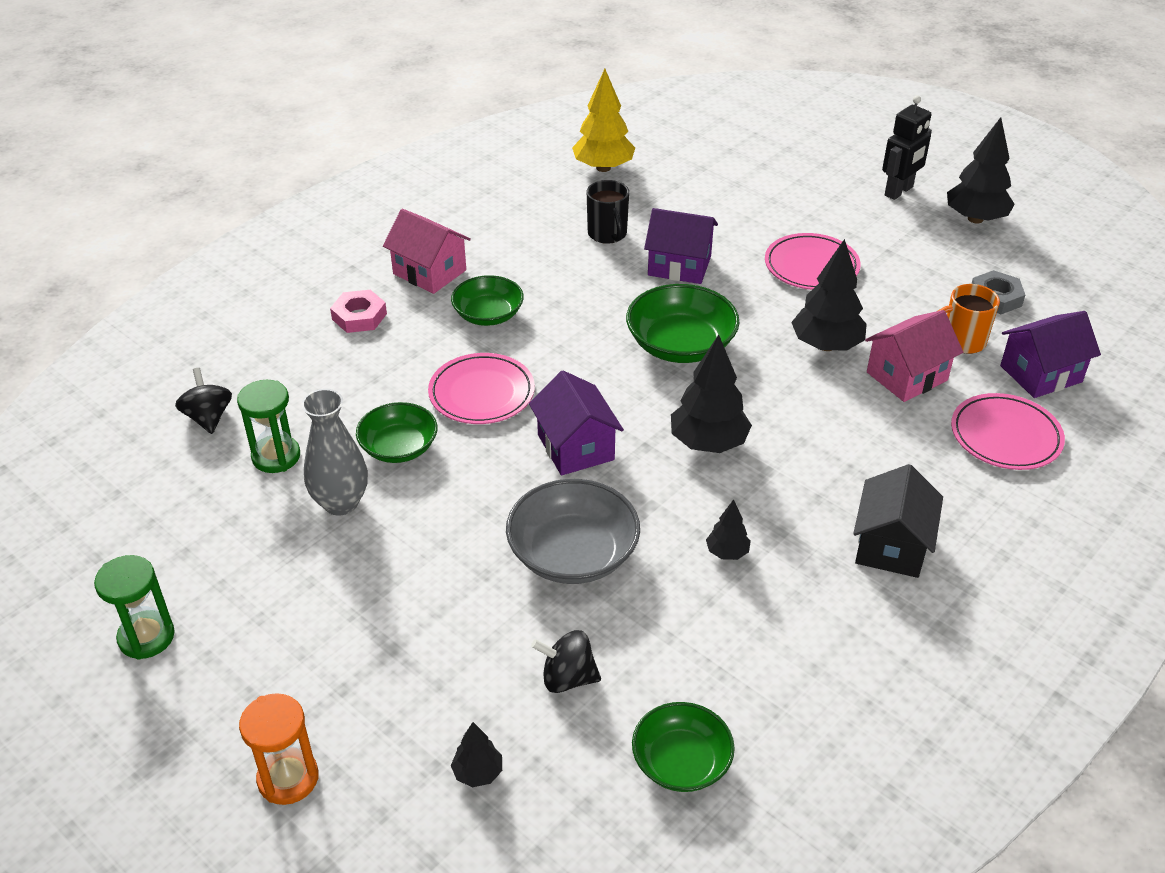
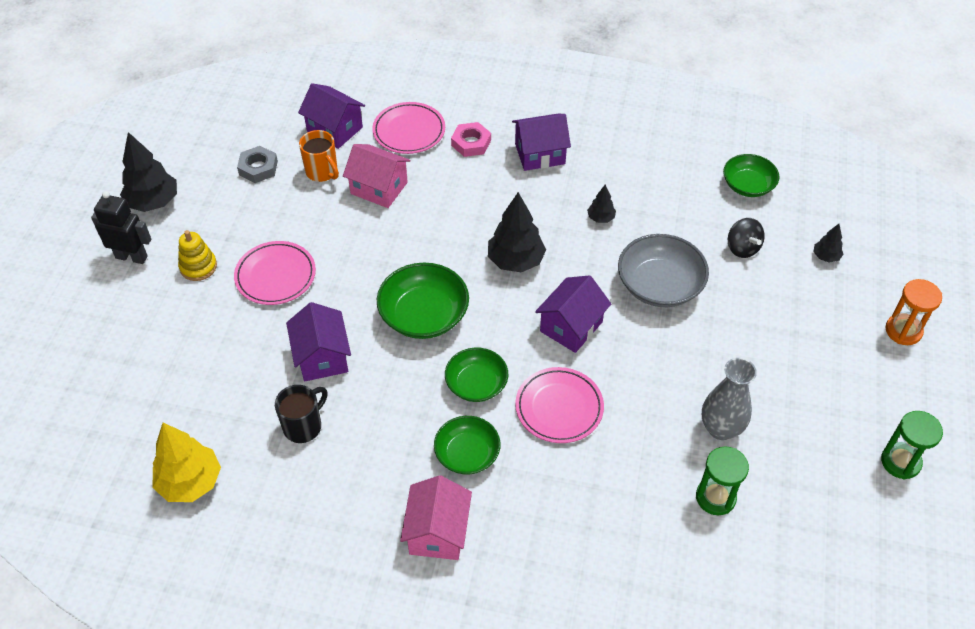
camera: 120 degrees left, 10 degrees up
(208, 417) = (717, 574): black spinning top -> none
(359, 316) = (530, 548): pink nut -> pink nut (471, 143)
(399, 447) = (648, 426): green bowl -> green bowl (476, 384)
(826, 345) = (371, 237): black tree -> none
(858, 225) = (198, 267): none -> yellow stacking toy
(891, 546) = (540, 154): black house -> purple house

